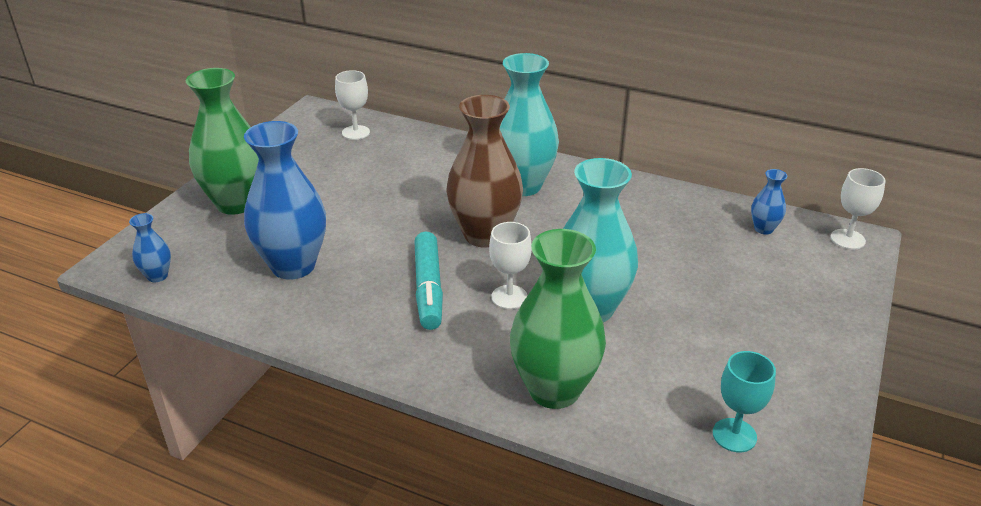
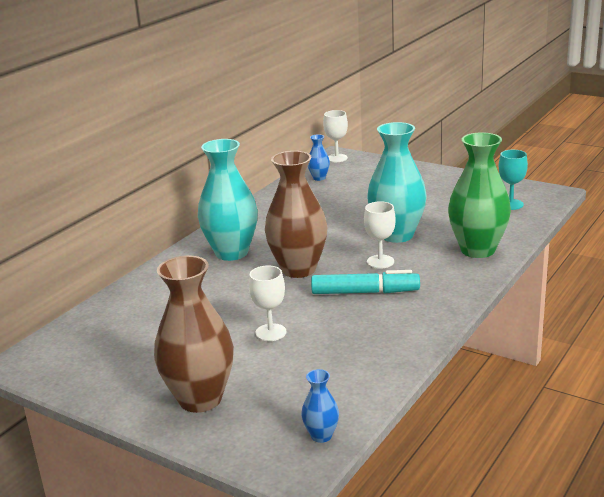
camera: 80 degrees left, 10 degrees down
(236, 203) = (200, 399): green vase -> brown vase
(293, 266) = (321, 356): blue vase -> none
(356, 132) = (89, 334): white goblet -> white goblet (270, 332)

